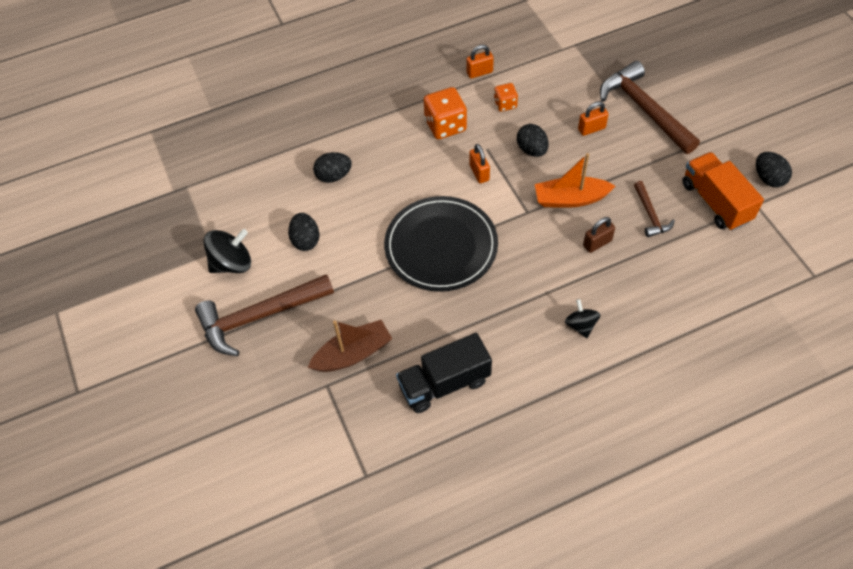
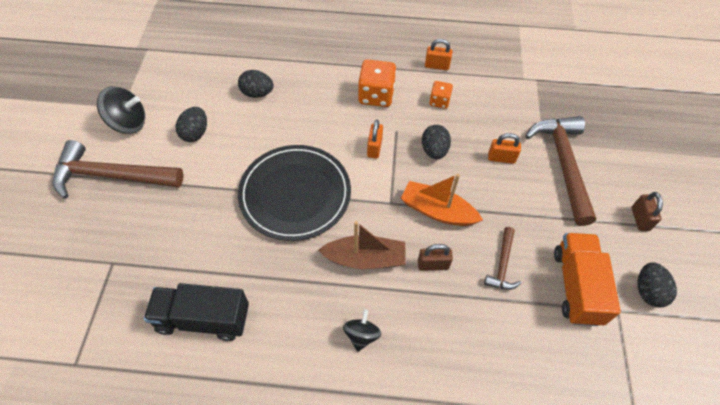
camera: 25 degrees right, 0 degrees up
(353, 354) = (153, 247): brown boat -> brown boat (365, 259)
(730, 125) = (640, 219): none -> brown padlock

